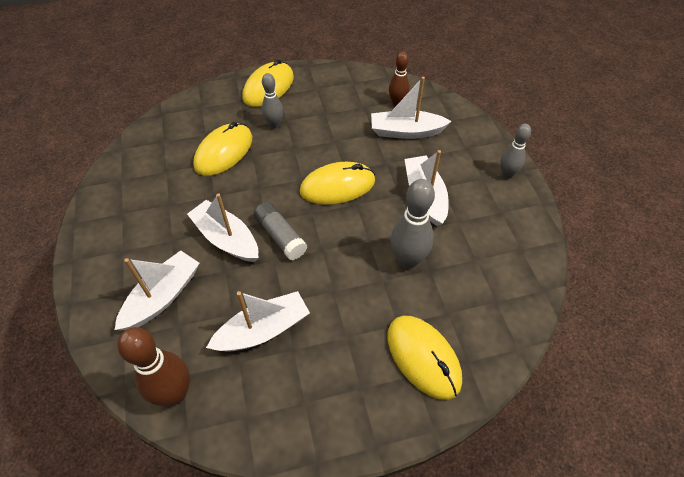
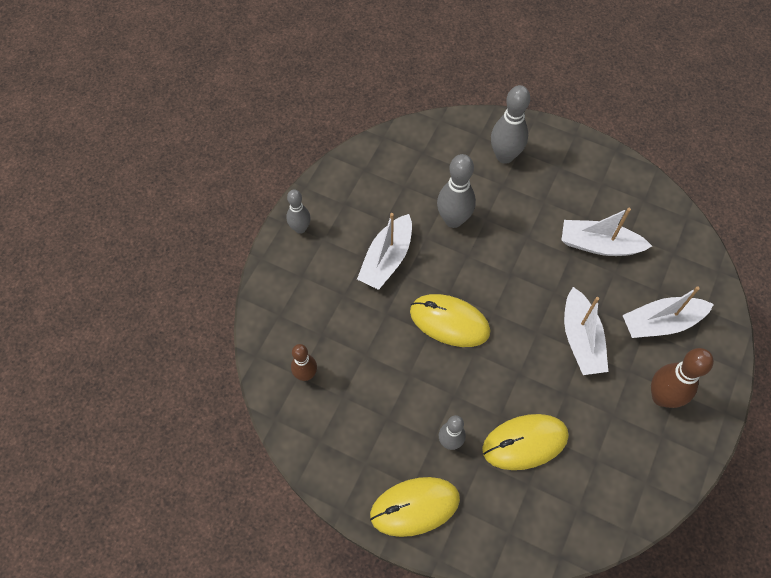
camera: 140 degrees left, 10 degrees up
(175, 393) = (684, 245): brown bowling pin -> brown bowling pin (661, 397)
(280, 236) = (535, 309): grey glue stick -> none
(406, 132) = (334, 333): white boat -> none
(423, 357) = (504, 156): yellow mouse -> grey bowling pin

